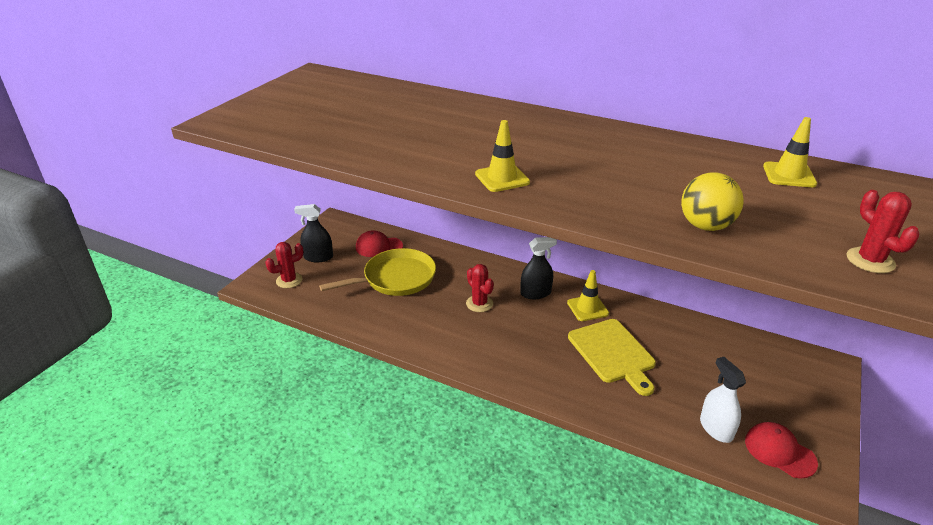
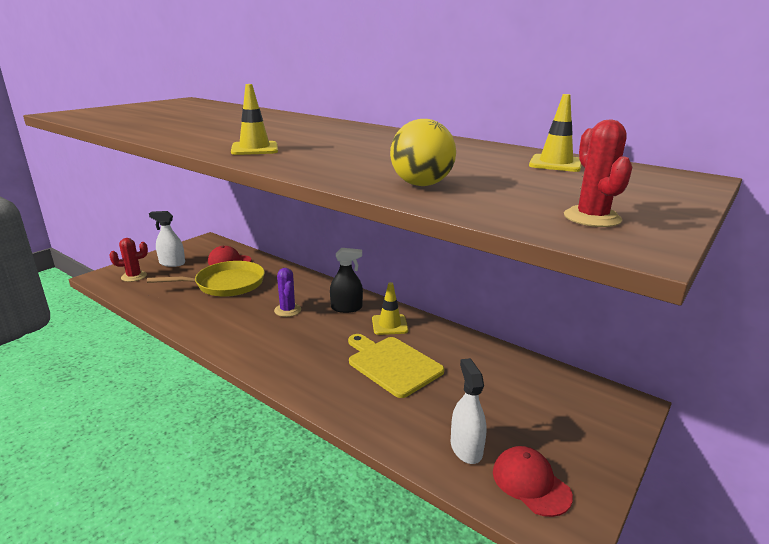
camera: 10 degrees right, 10 degrees down
(318, 257) = (172, 263): black spray bottle -> white spray bottle
(479, 304) = (287, 310): red cactus -> purple cactus
(613, 353) = (392, 364): yellow cutting board -> yellow cutting board turned 150 degrees clockwise

